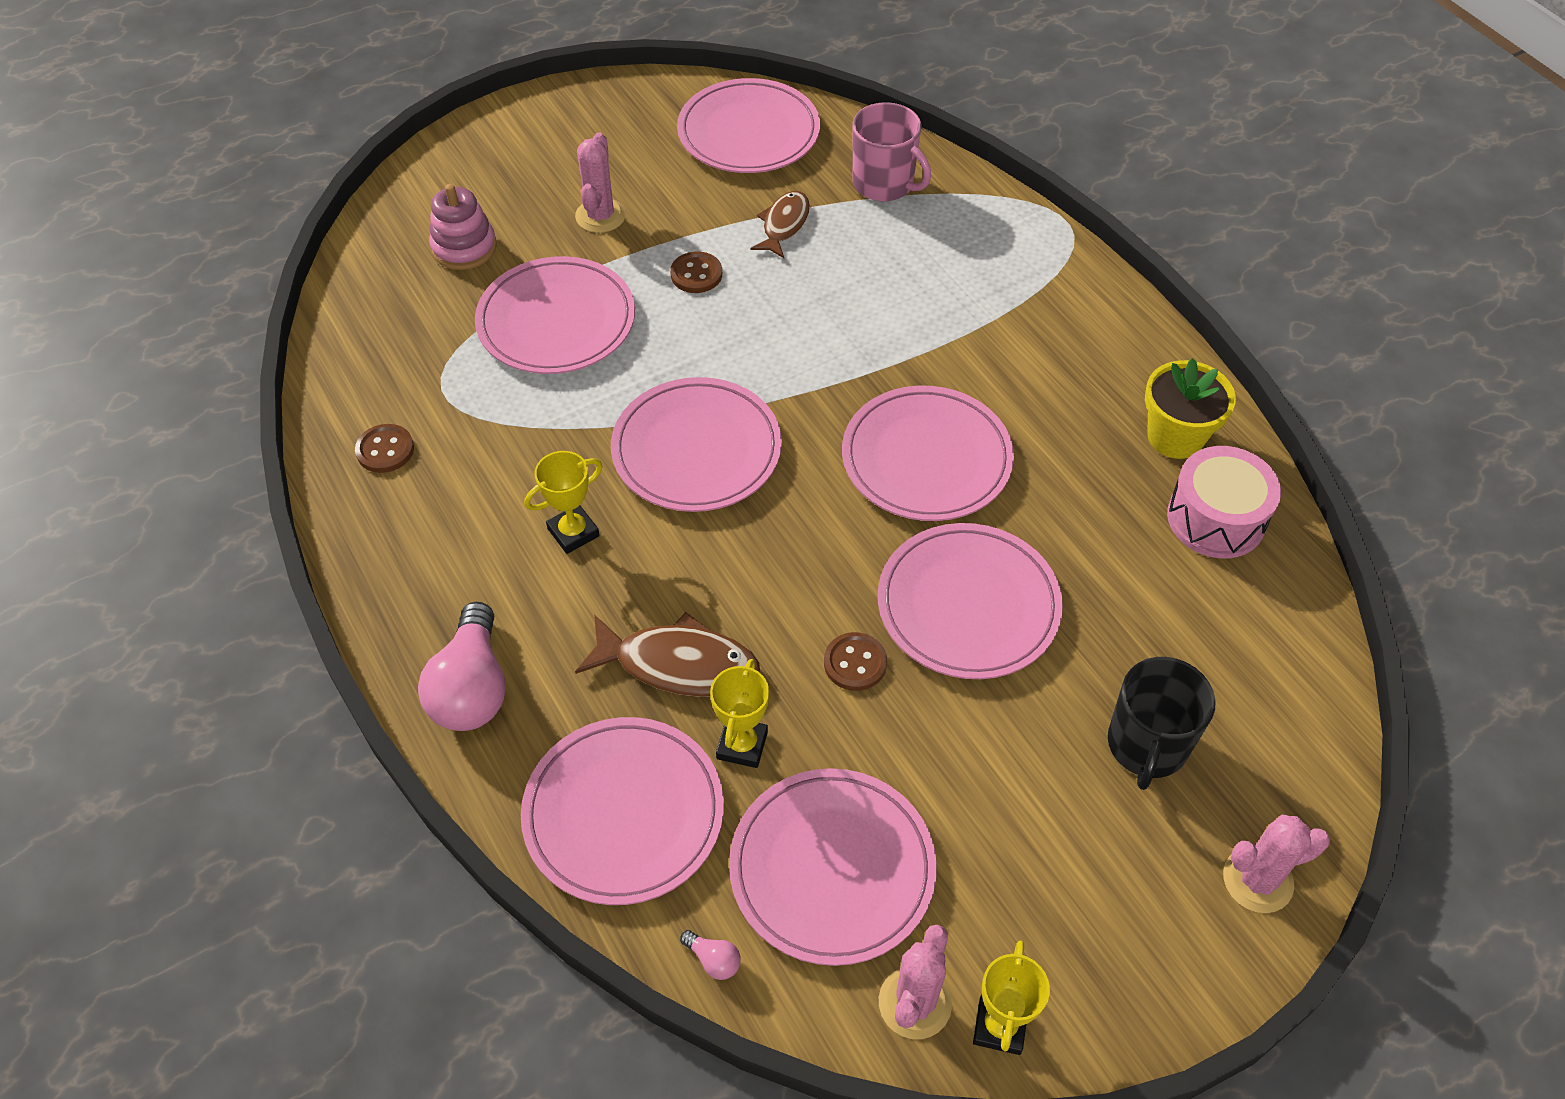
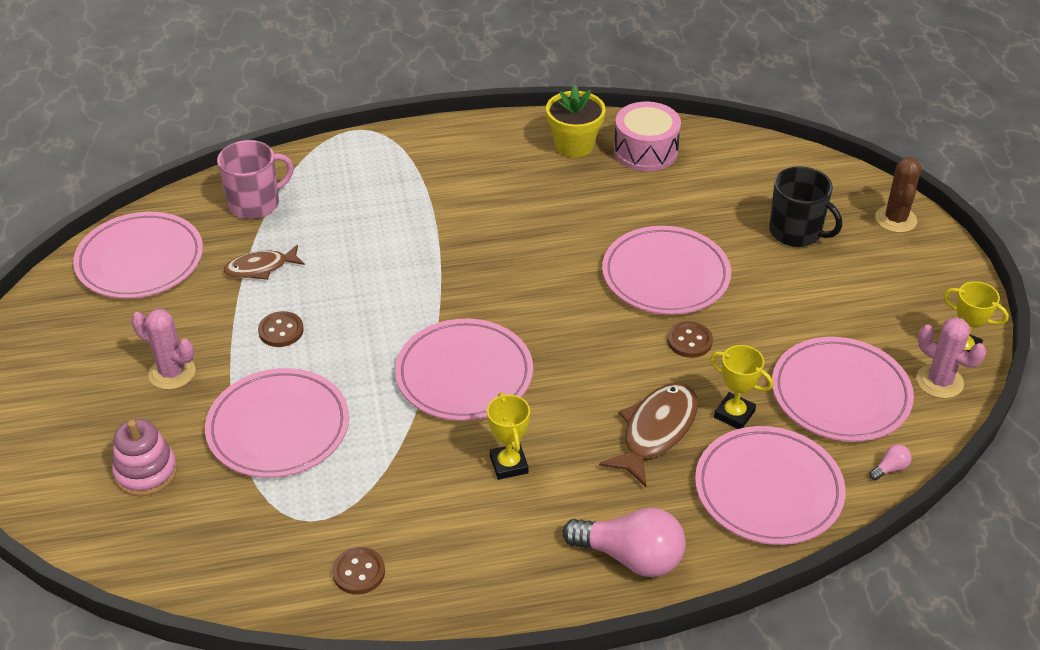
camera: 70 degrees left, 10 degrees down
(784, 224) = (260, 268): brown fish -> brown fish turned 60 degrees counterclockwise
(926, 459) = (535, 259): pink plate -> none
(1257, 880) = (895, 219): pink cactus -> brown cactus

